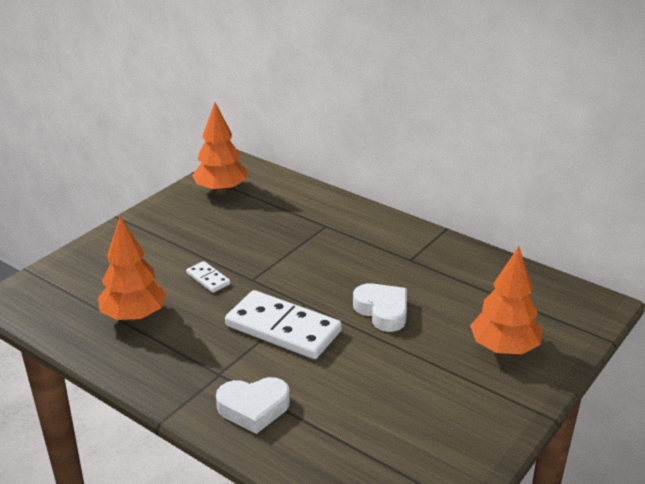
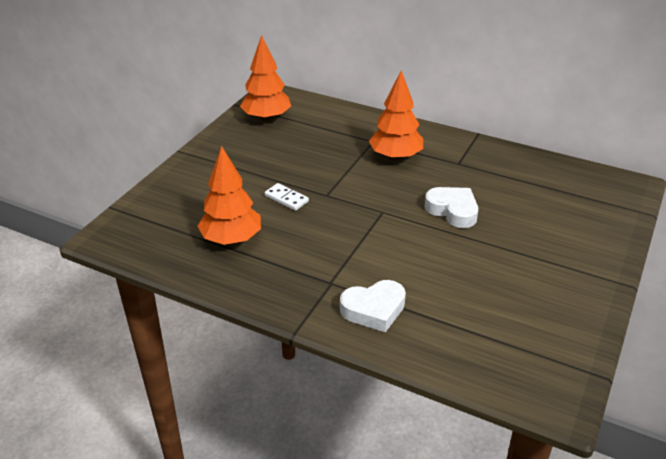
camera: 10 degrees left, 5 degrees up
(283, 329) = (371, 236): white domino -> none
(504, 349) = (568, 231): orange tree -> orange tree (395, 157)

